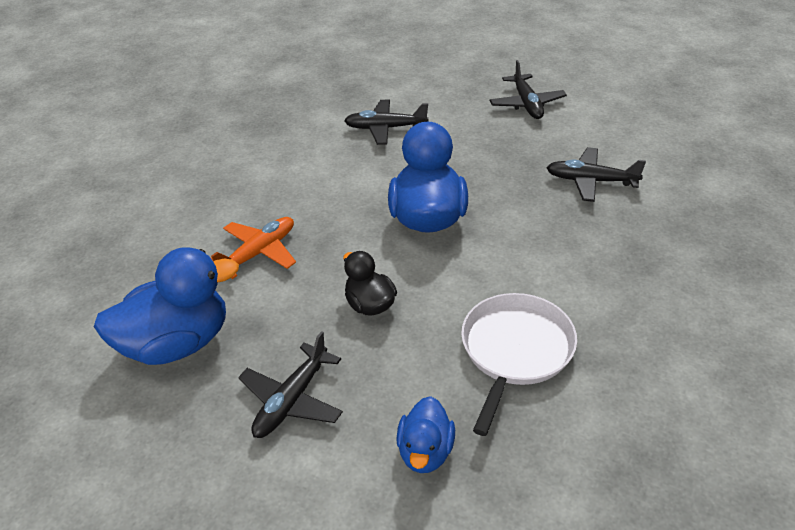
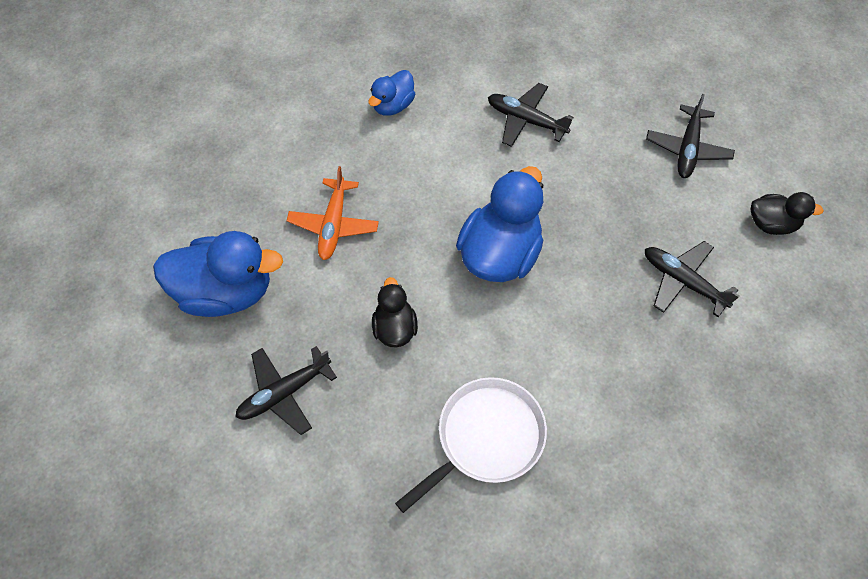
camera: 25 degrees right, 20 degrees up
(259, 253) = (333, 225): orange plane -> orange plane turned 120 degrees clockwise
(425, 452) = (357, 494): blue duck -> blue duck (393, 105)
(625, 125) = (771, 224): none -> black duck

